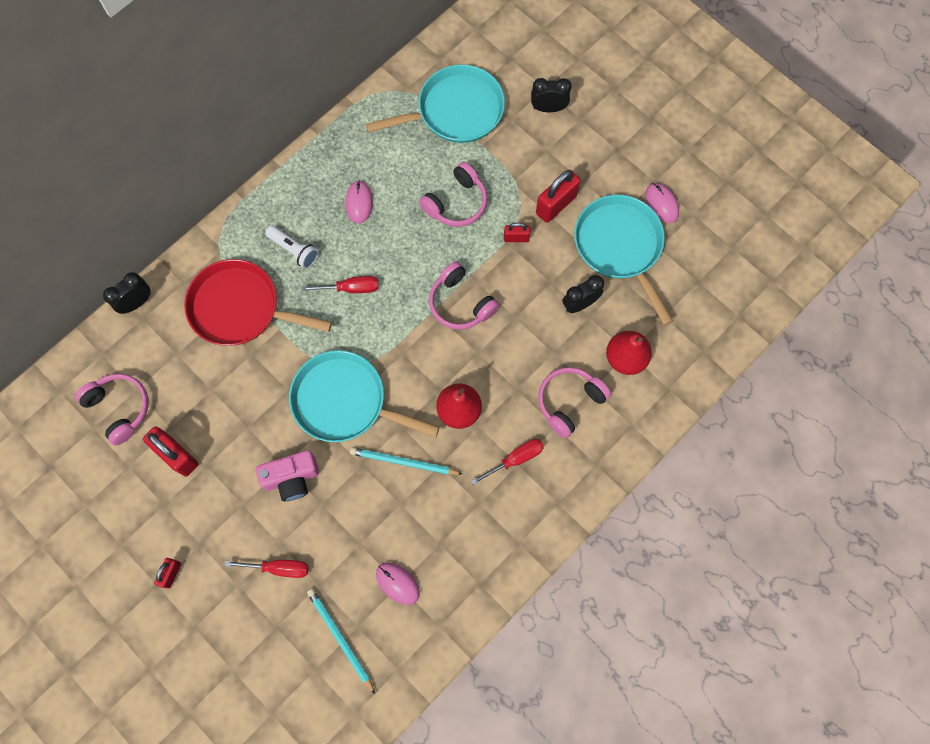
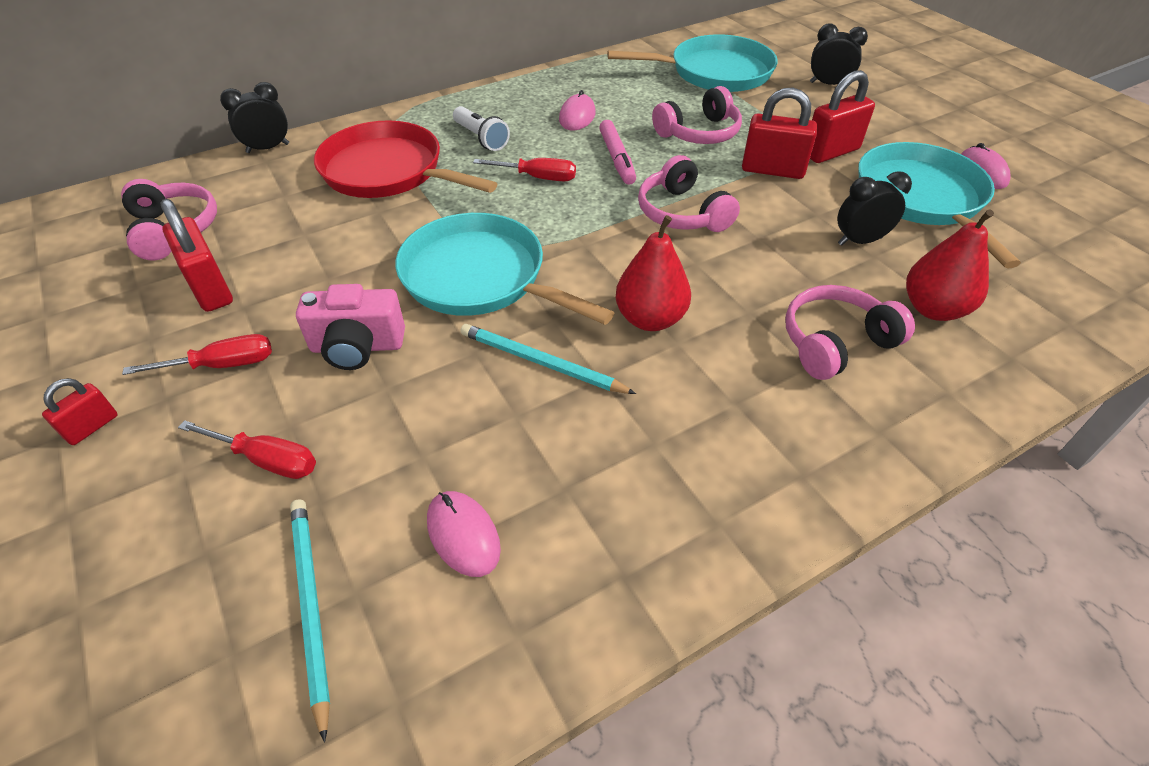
camera: 15 degrees right, 25 degrees down
(402, 251) = (617, 158): none -> pink marker
(515, 459) = (731, 396): red screwdriver -> red screwdriver (221, 365)
(516, 238) = (772, 170): red padlock -> red padlock, size x1.80

